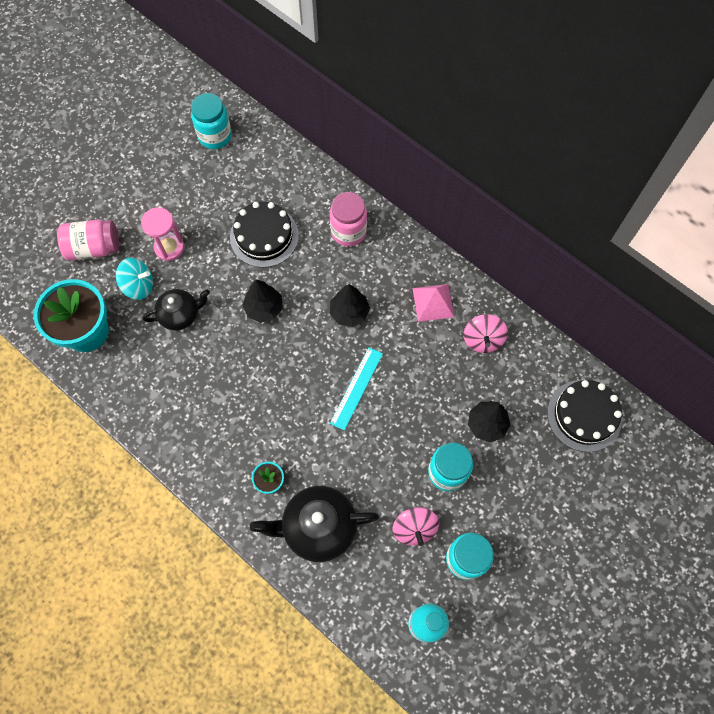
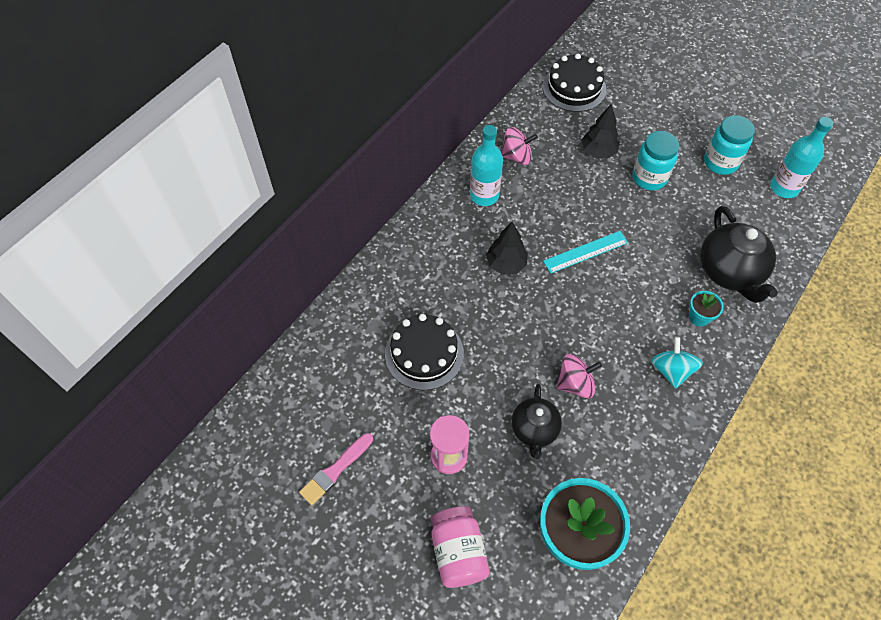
camera: 95 degrees left, 10 degrees down
(138, 285) = (504, 485): turquoise spinning top -> turquoise spinning top (671, 370)
(173, 168) = (335, 470): none -> pink brush
(180, 315) = (534, 430): black teapot -> black teapot turned 150 degrees counterclockwise
(215, 136) = (287, 425): turquoise jar -> none
(264, 308) = (513, 343): black tree -> none
(348, 232) = (411, 272): pink jar -> none
(356, 388) = (585, 252): turquoise ruler -> turquoise ruler turned 45 degrees counterclockwise
(414, 528) = (706, 199): pink spinning top -> pink spinning top (575, 384)
(433, 302) = (484, 195): pink pyramid -> turquoise bottle

